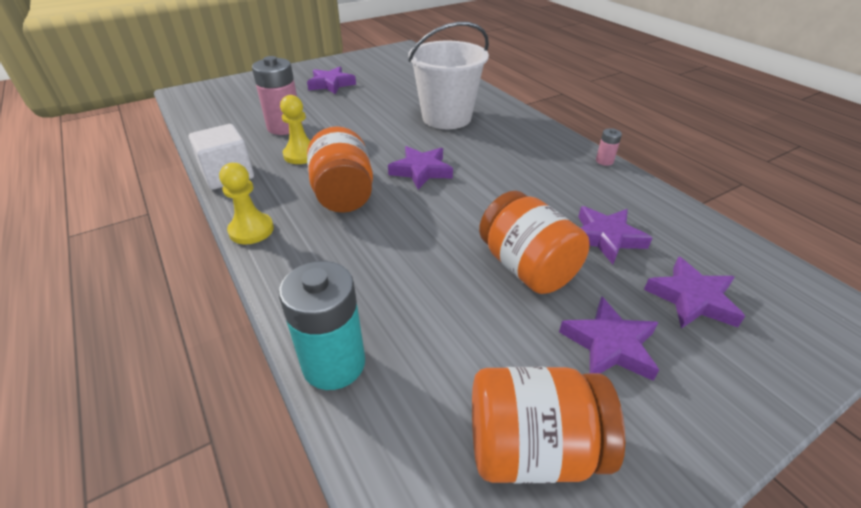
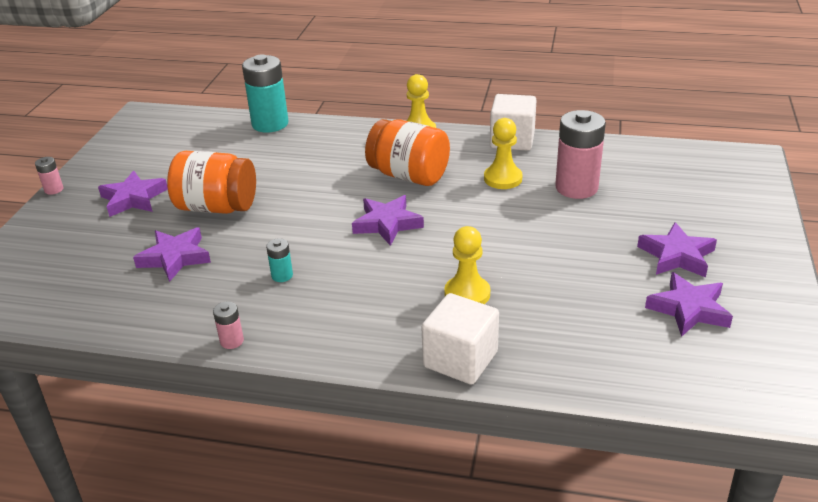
camera: 135 degrees right, 5 degrees down
(446, 118) = (467, 294): white bucket -> yellow pawn
(494, 102) = (460, 359): none -> white cube
(532, 448) = (149, 149): orange jar -> none
(534, 178) = (282, 275): none -> turquoise battery
(692, 299) = (88, 249): purple star -> purple star (688, 309)
(727, 457) = (54, 189): none -> pink battery

